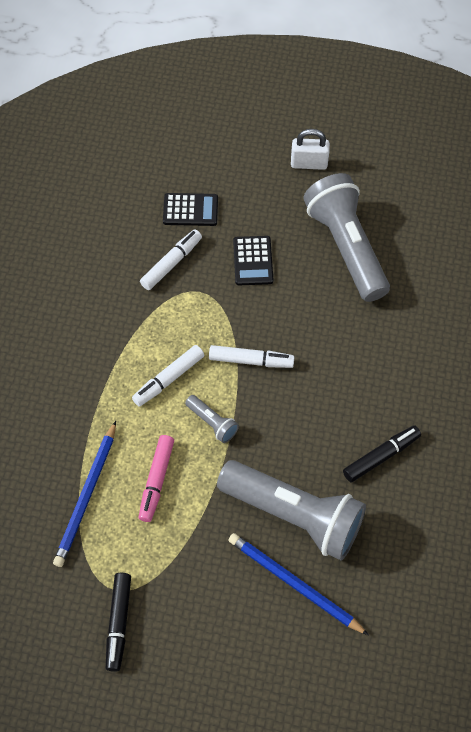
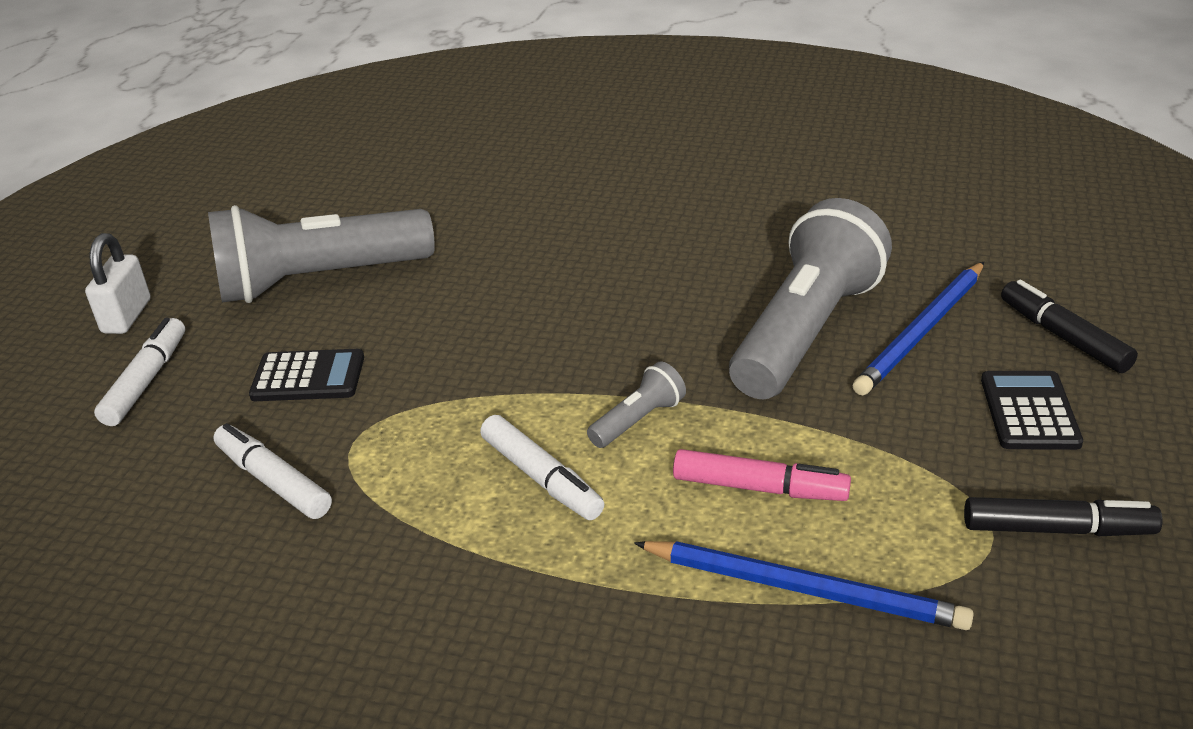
camera: 85 degrees left, 25 degrees down
(190, 210) = (154, 458): black calculator -> black calculator (1029, 411)
(251, 360) = (516, 377): white marker -> white marker (146, 381)
(381, 456) = (699, 254): black marker -> black marker (1063, 336)

